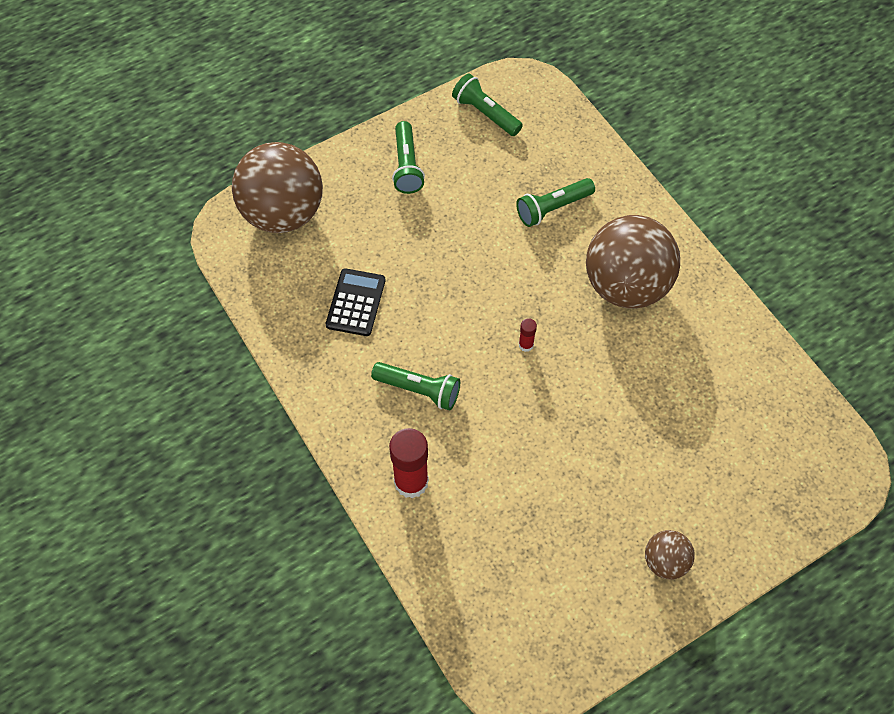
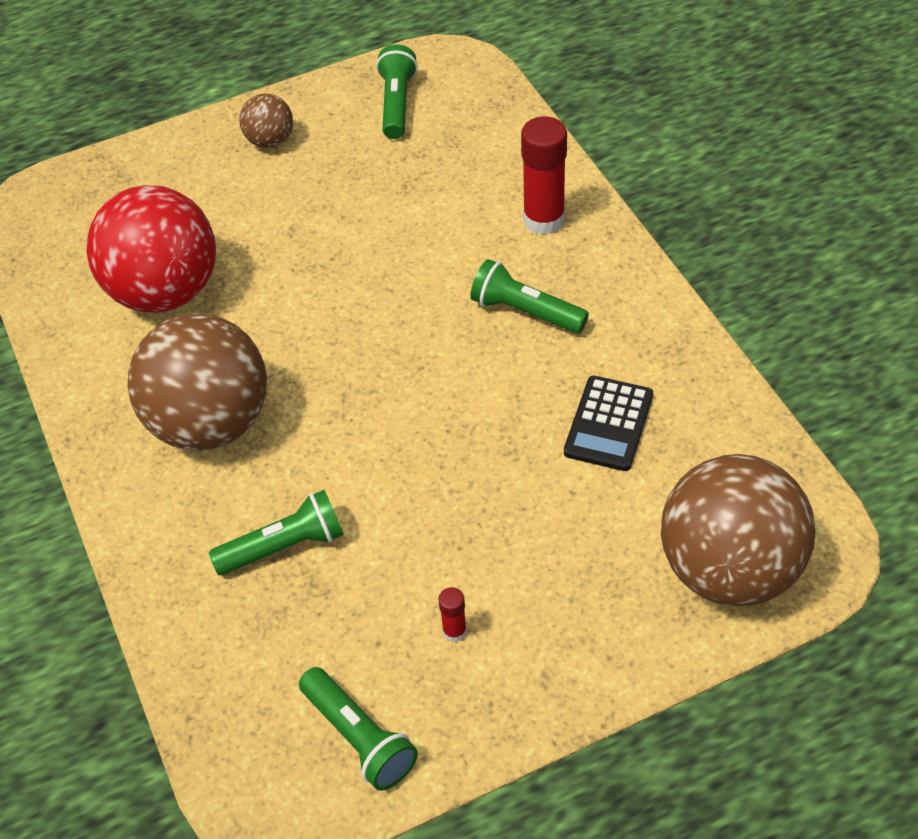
camera: 170 degrees left, 10 degrees down
(407, 166) = (515, 641): green flashlight -> green flashlight (397, 104)
(526, 345) = (373, 356): red glue stick -> red glue stick (454, 631)
(698, 391) = (165, 292): none -> red ball

